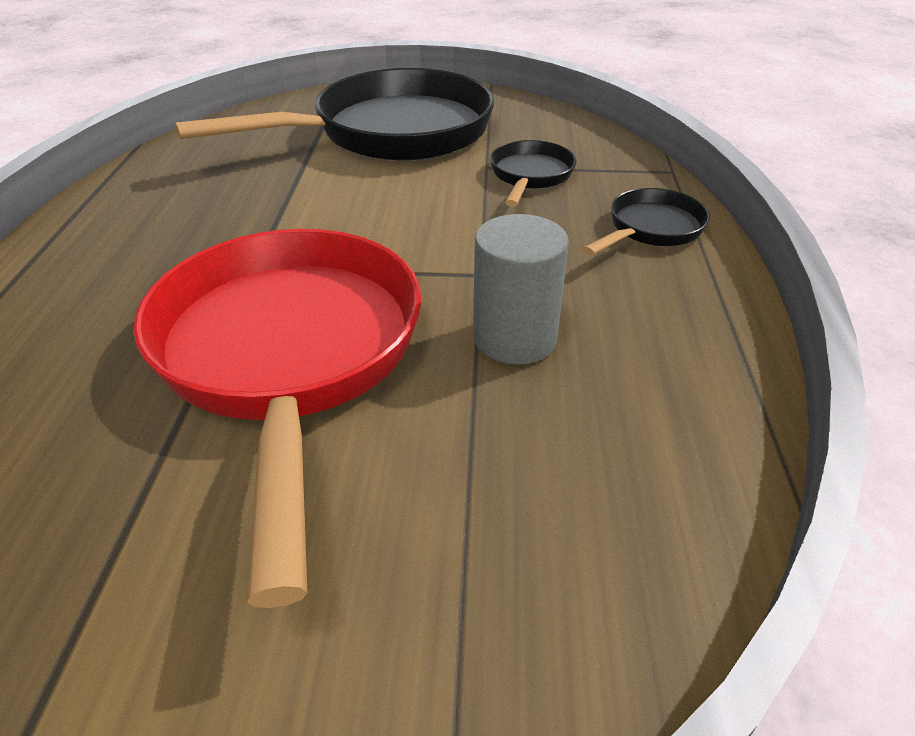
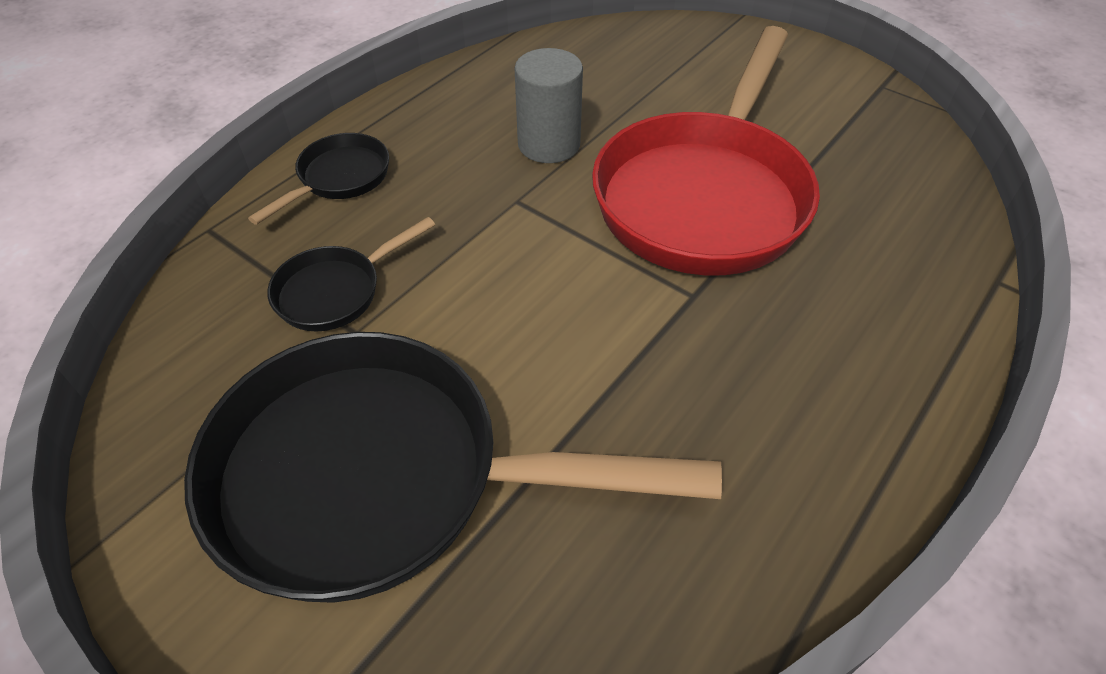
camera: 145 degrees left, 10 degrees up
(651, 229) = (339, 178): black pan -> black pan turned 135 degrees clockwise

